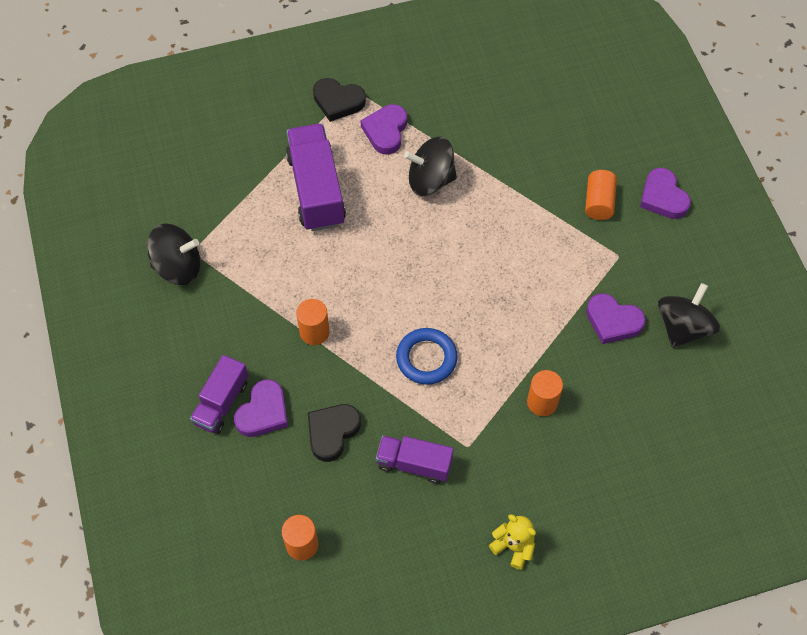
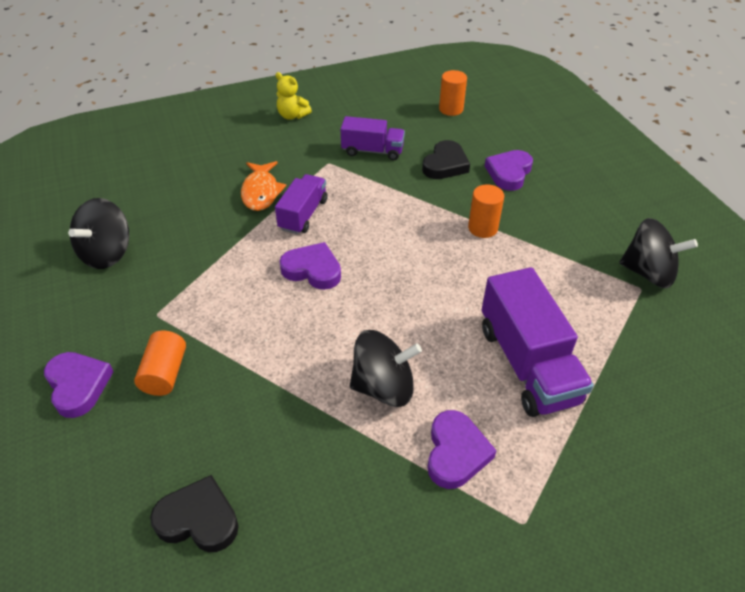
camera: 175 degrees right, 15 degrees down
(178, 267) = (648, 273): black spinning top -> black spinning top turned 150 degrees counterclockwise
(221, 402) = (548, 176): purple truck -> purple truck (303, 215)
(338, 101) = (539, 498): black heart -> black heart (198, 519)
(426, 358) = (369, 215): blue ring -> none
(542, 402) = (261, 192): orange cylinder -> orange fish
(613, 321) = (179, 254): purple heart -> purple heart (312, 270)

